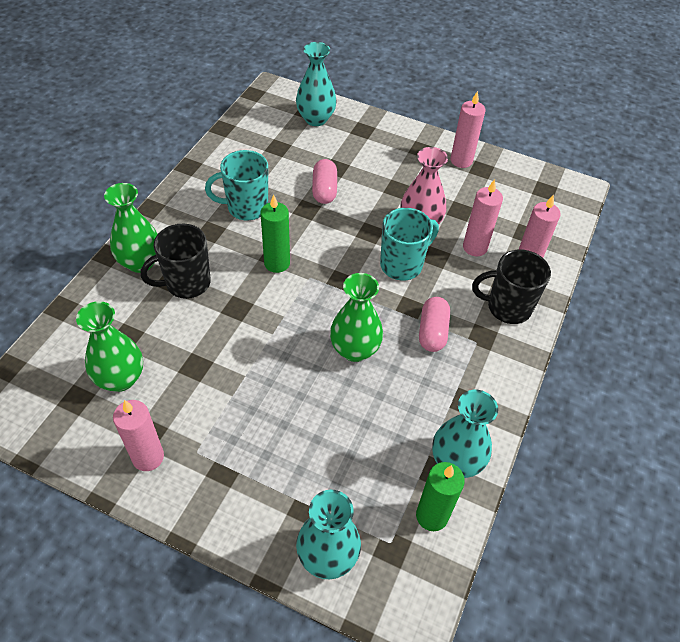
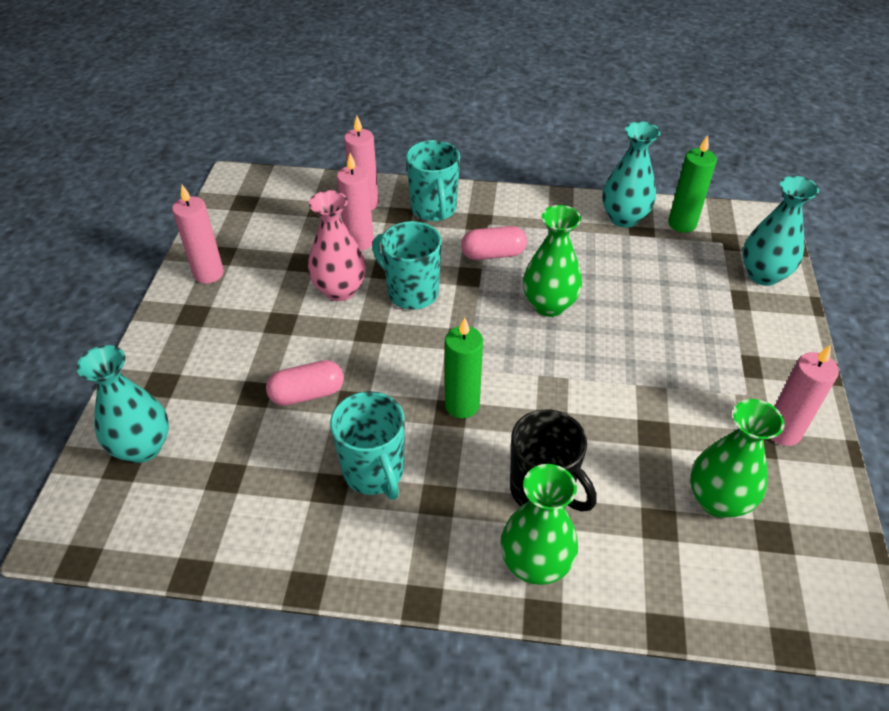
camera: 105 degrees left, 5 degrees down
(507, 307) = (434, 209): black mug -> turquoise mug

